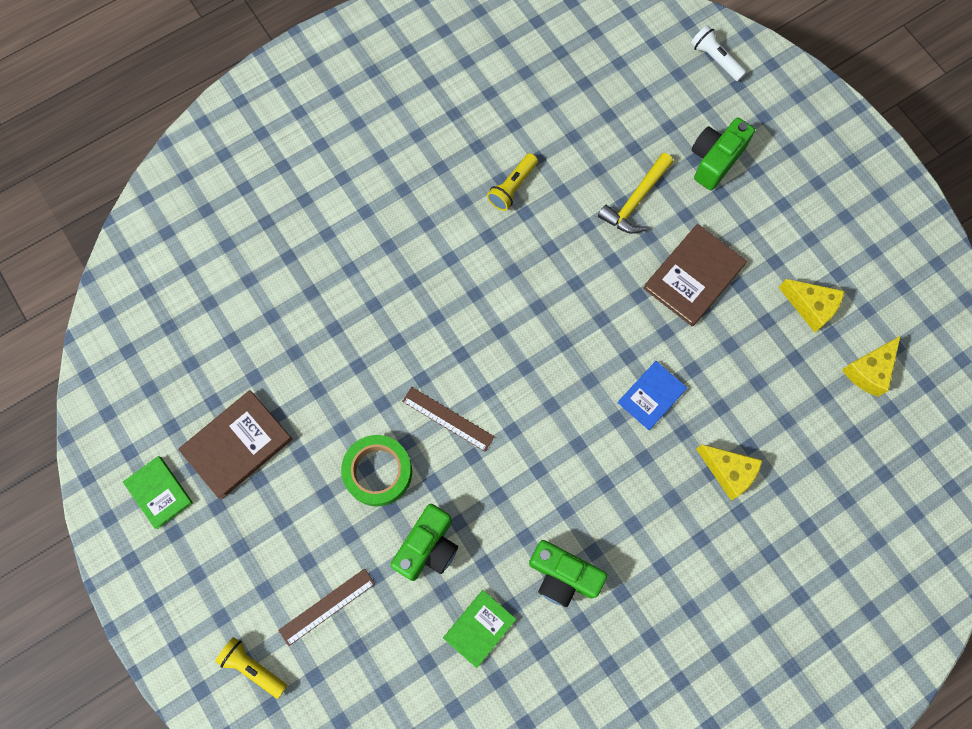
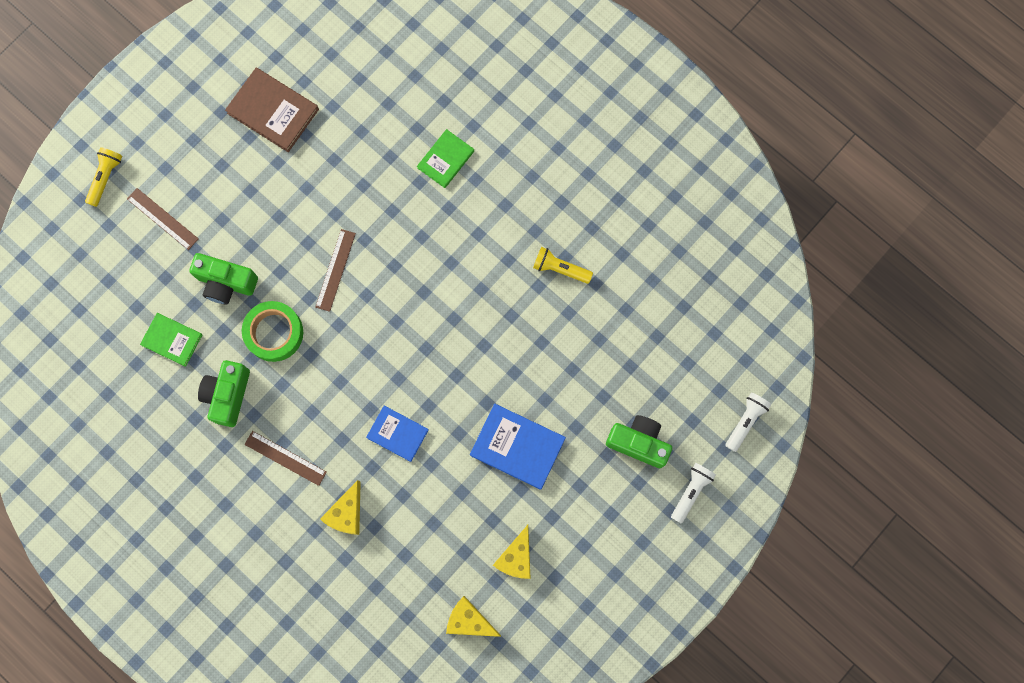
camera: 75 degrees right, 5 degrees up
(159, 492) = (221, 65): green book -> green book (445, 159)
(378, 472) = (277, 227): green tape -> green tape (274, 333)
(636, 200) = (577, 380): yellow hammer -> none
(651, 526) = (285, 458): none -> brown ruler
(693, 276) = (517, 447): brown book -> blue book
(775, 125) = (691, 492): none -> white flashlight

